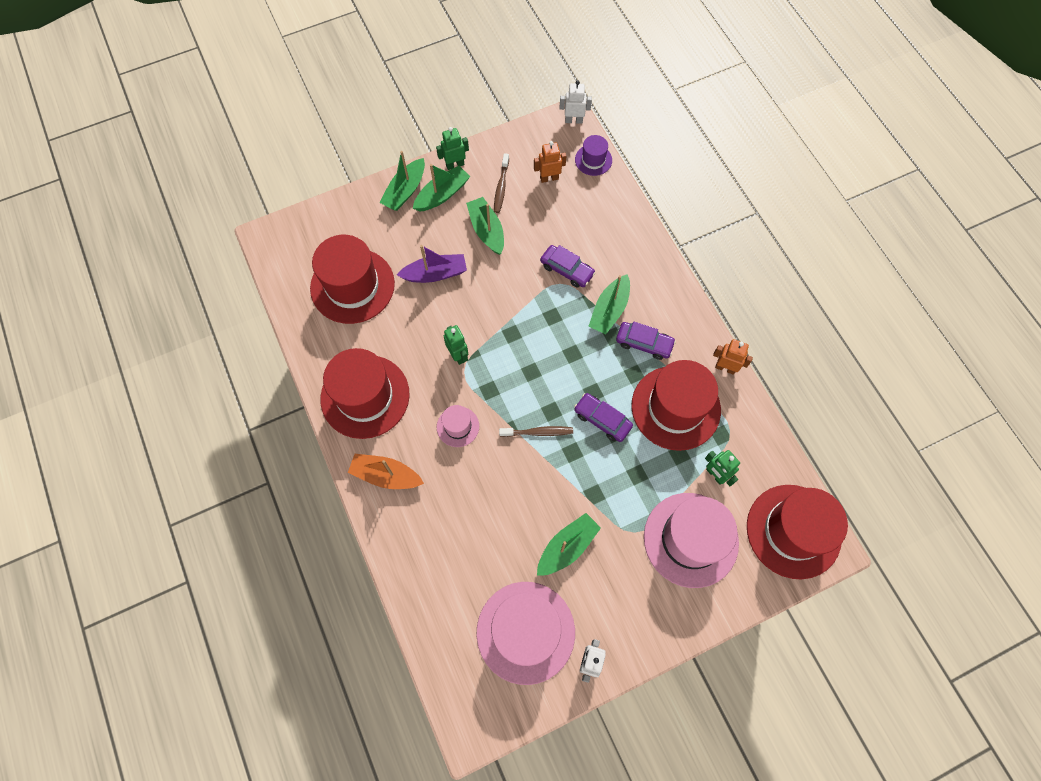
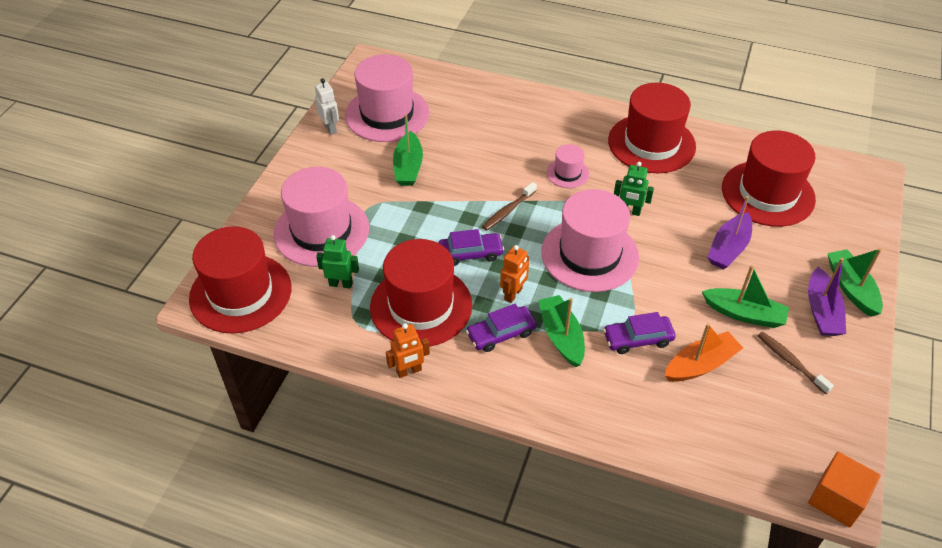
camera: 135 degrees right, 20 degrees down
(386, 475) = (574, 118): orange boat -> orange boat (701, 364)
(442, 194) = (822, 311): green boat -> purple boat
(455, 165) = (855, 346): green robot -> none
(525, 347) = (589, 254): none -> pink hat
(549, 178) = (767, 410): orange robot -> orange robot (513, 294)
(573, 120) = (836, 499): white robot -> orange cube
(593, 160) = (757, 470): purple hat -> none

